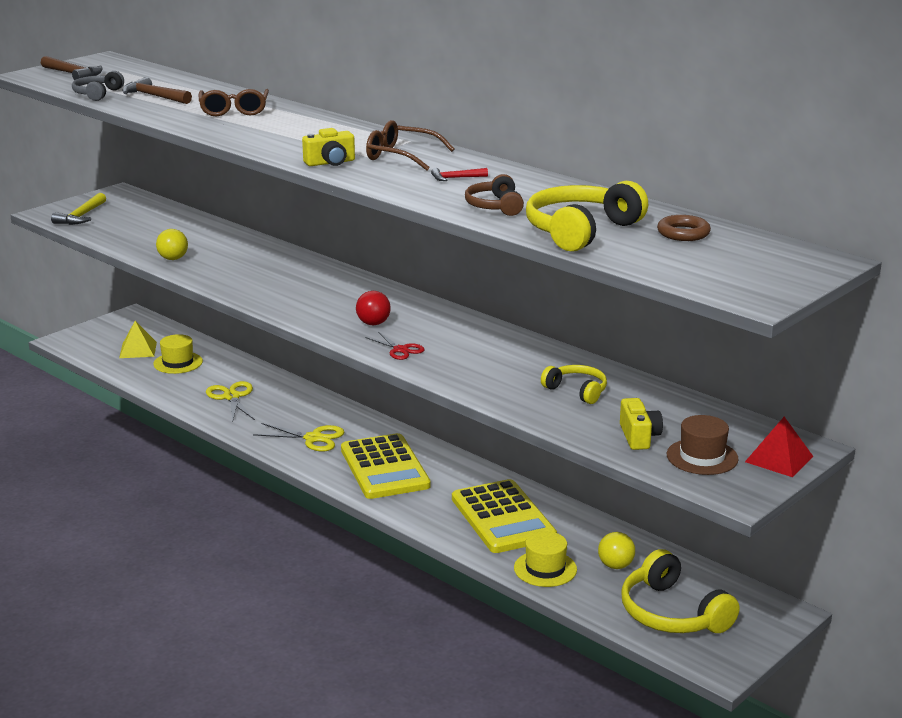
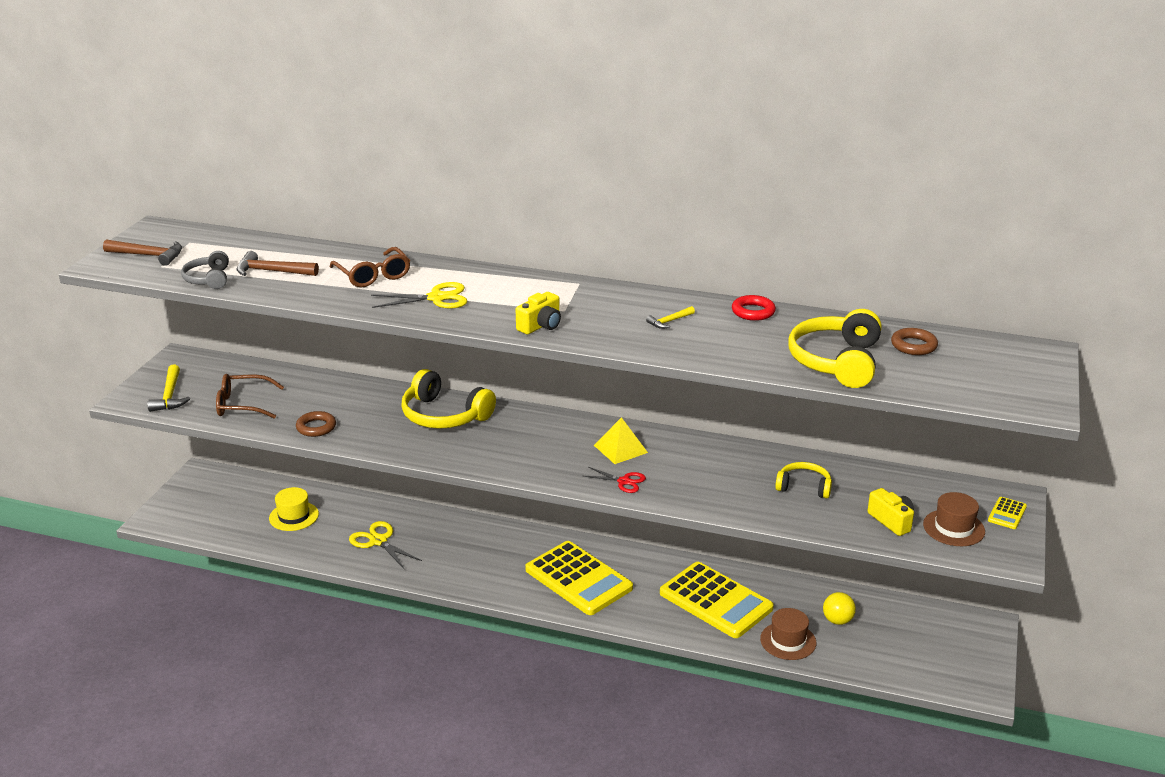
camera: 25 degrees left, 5 degrees up
(138, 350) = (241, 511): yellow pyramid -> yellow pyramid (620, 449)
(173, 259) = (316, 427): yellow ball -> brown ring
(313, 438) = (491, 566): yellow scissors -> yellow scissors (436, 298)
(373, 323) = (573, 458): red ball -> none
(402, 156) = (594, 304): brown glasses -> brown glasses (243, 404)
(455, 178) = (669, 321): red hammer -> yellow hammer
(495, 206) = (738, 348): brown headphones -> none
(545, 569) = (788, 641): yellow hat -> brown hat
(550, 184) = (753, 312): none -> red ring
(672, 613) = (912, 652): yellow headphones -> yellow headphones (444, 415)
(779, 459) = (1007, 513): red pyramid -> yellow calculator

